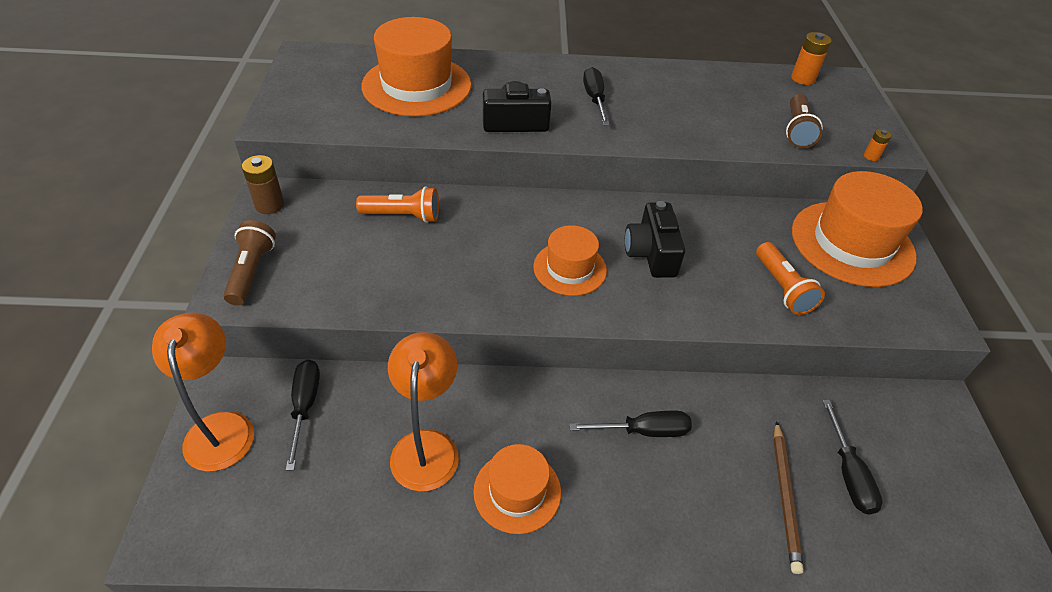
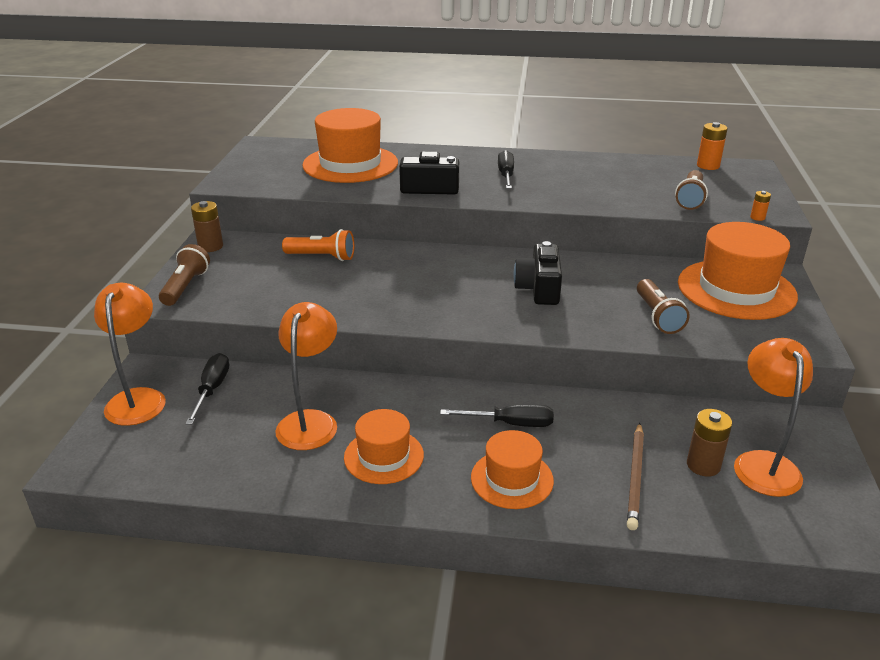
camera: 10 degrees right, 15 degrees down
(570, 268) = (461, 295): orange hat -> orange hat (512, 479)
(782, 288) = (657, 316): orange flashlight -> brown flashlight
(848, 473) = (703, 465): black screwdriver -> brown battery
(905, 465) = (763, 463): none -> orange lamp

